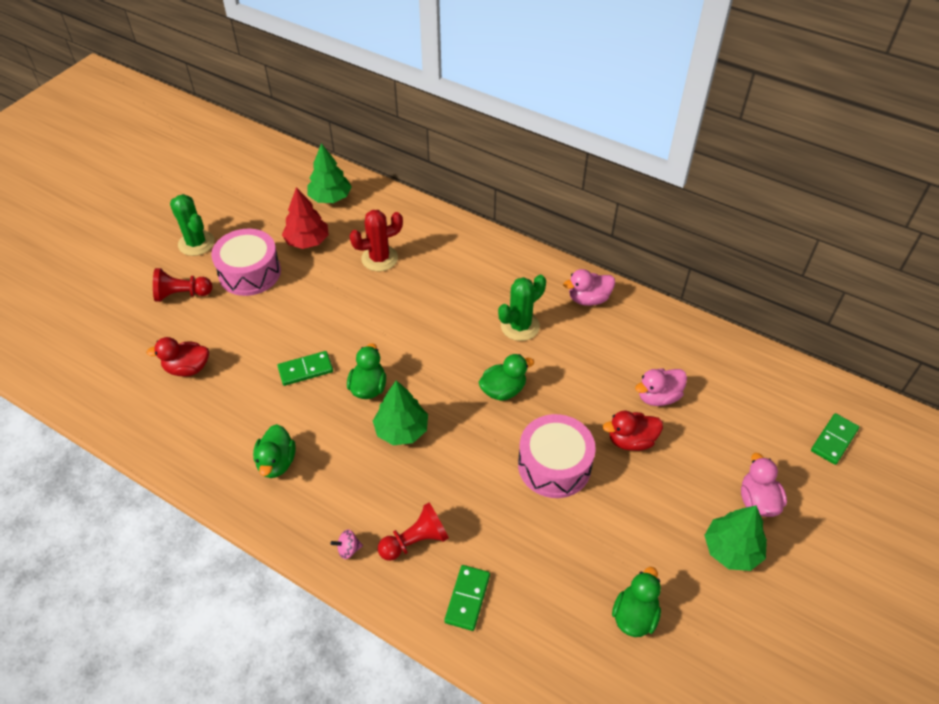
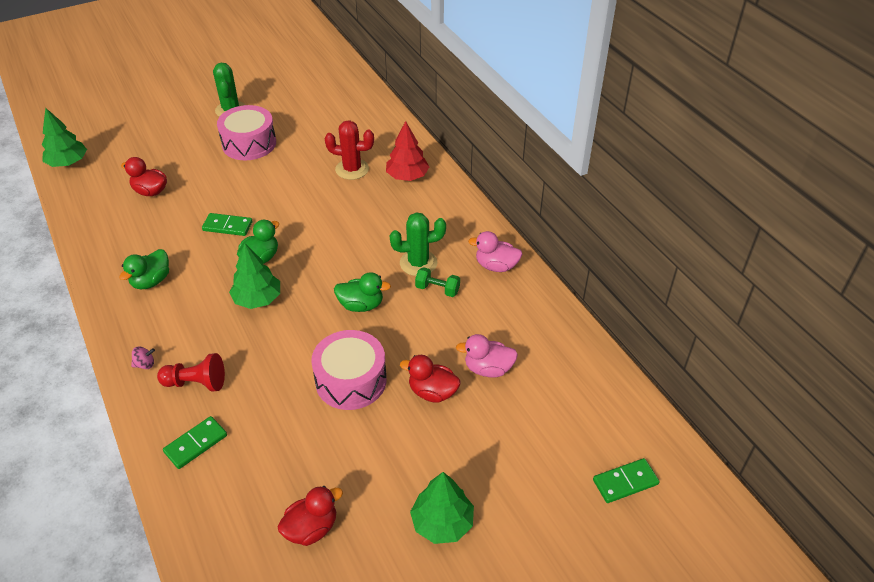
camera: 30 degrees right, 5 degrees down
(182, 294) = (191, 140): red pawn -> none
(307, 241) = (309, 137): red tree -> red tree (407, 176)
(330, 198) = (354, 112): green tree -> green tree (68, 163)
(348, 549) = (145, 364): pink spinning top -> pink spinning top turned 150 degrees clockwise
(557, 344) = (437, 289): none -> green dumbbell
(634, 615) = (311, 528): green duck -> red duck
(757, 501) = (503, 495): pink duck -> none

